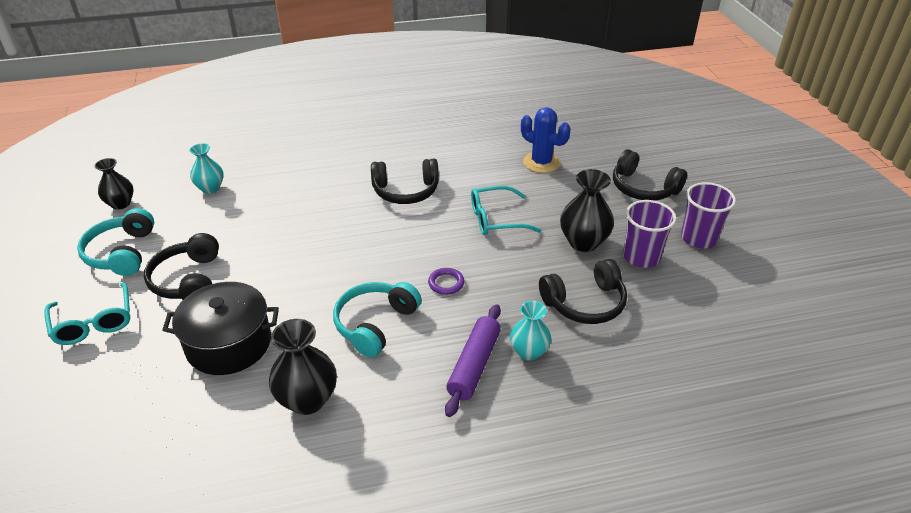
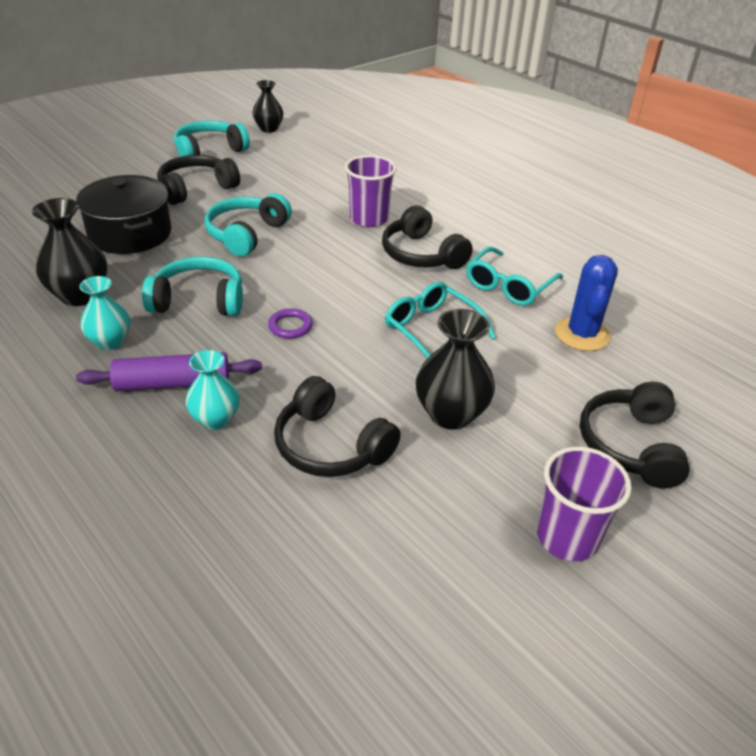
camera: 60 degrees right, 0 degrees up
(93, 322) = (123, 170): turquoise glasses -> turquoise glasses (509, 286)
(210, 188) = (324, 156): turquoise vase -> turquoise vase (110, 341)
(297, 270) = (246, 234): none -> turquoise headphones
(641, 257) = (466, 479): purple cup -> purple cup (369, 219)

